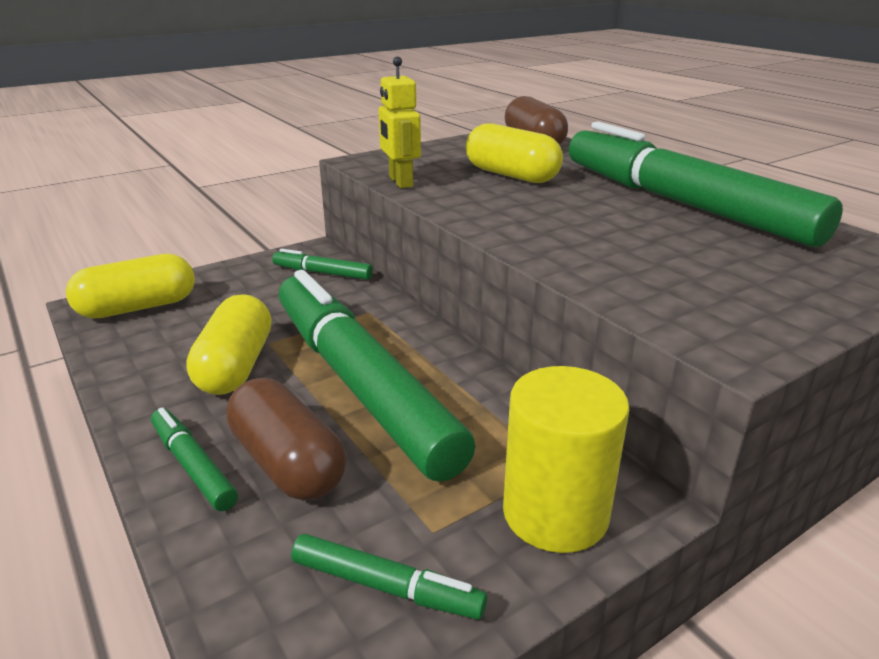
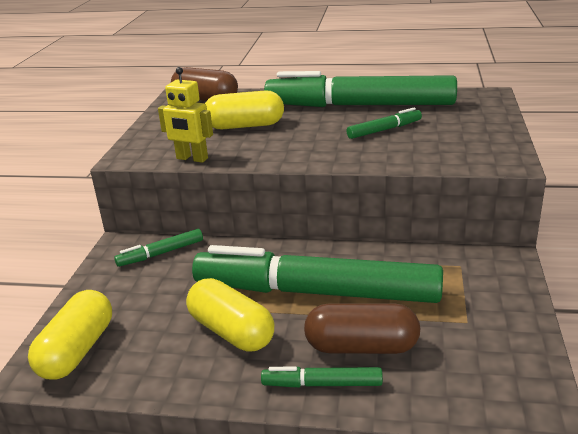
camera: 45 degrees left, 0 degrees up
(386, 587) = (491, 351): green marker -> green marker (384, 130)
(555, 513) = (491, 282): yellow cylinder -> none

